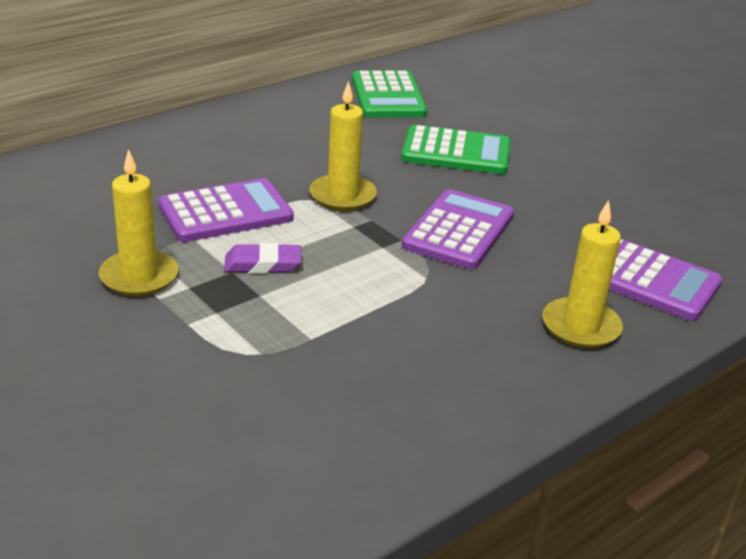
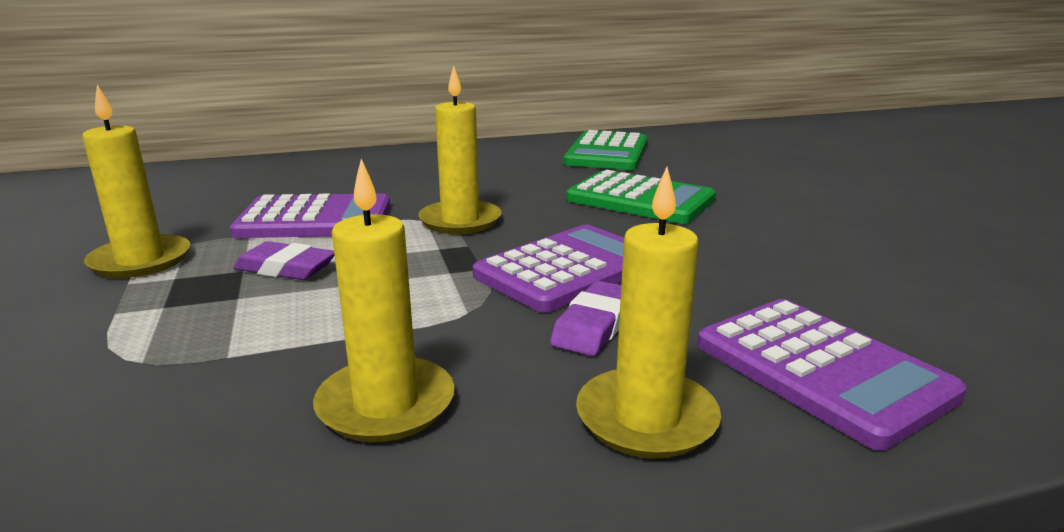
camera: 25 degrees right, 10 degrees down
(441, 348) = (386, 404): none -> yellow candle
(510, 272) = (594, 325): none -> purple eraser

